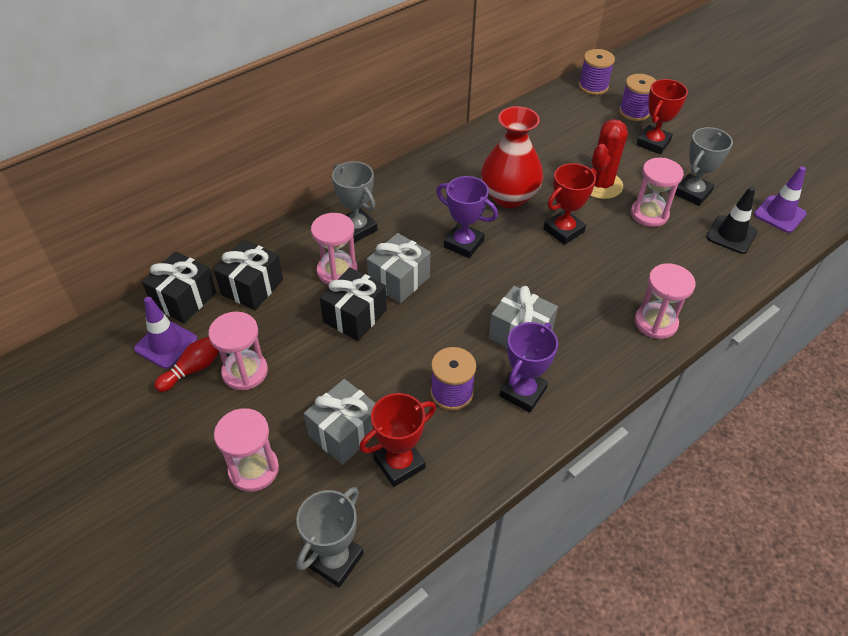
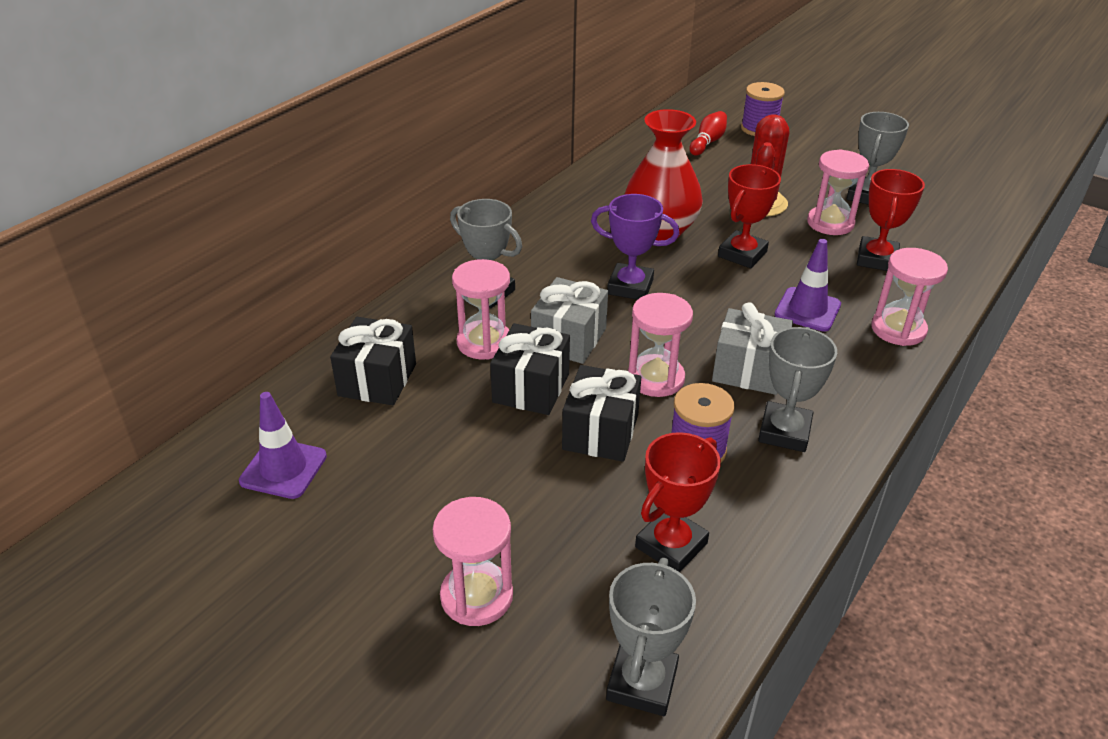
camera: 15 degrees left, 10 degrees down
(184, 299) = (287, 411): black gift -> black gift (600, 432)
(193, 369) = (336, 491): red bowling pin -> red bowling pin (707, 142)
(245, 372) = (411, 480): pink hourglass -> pink hourglass (655, 378)
(344, 432) = (581, 524): grey gift -> none
(523, 392) = (784, 432): purple trophy -> grey trophy
(593, 86) = (700, 110): purple spool -> none
(653, 143) = (796, 155): red trophy -> red trophy (877, 259)
(731, 235) = (930, 229): black traffic cone -> none
(779, 214) = (970, 202): purple traffic cone -> purple traffic cone (807, 310)

